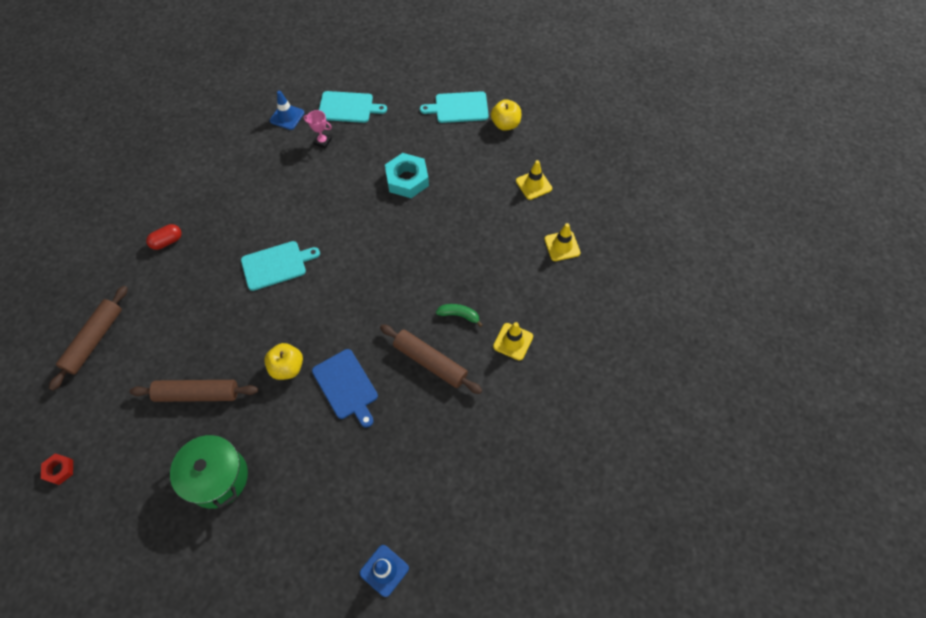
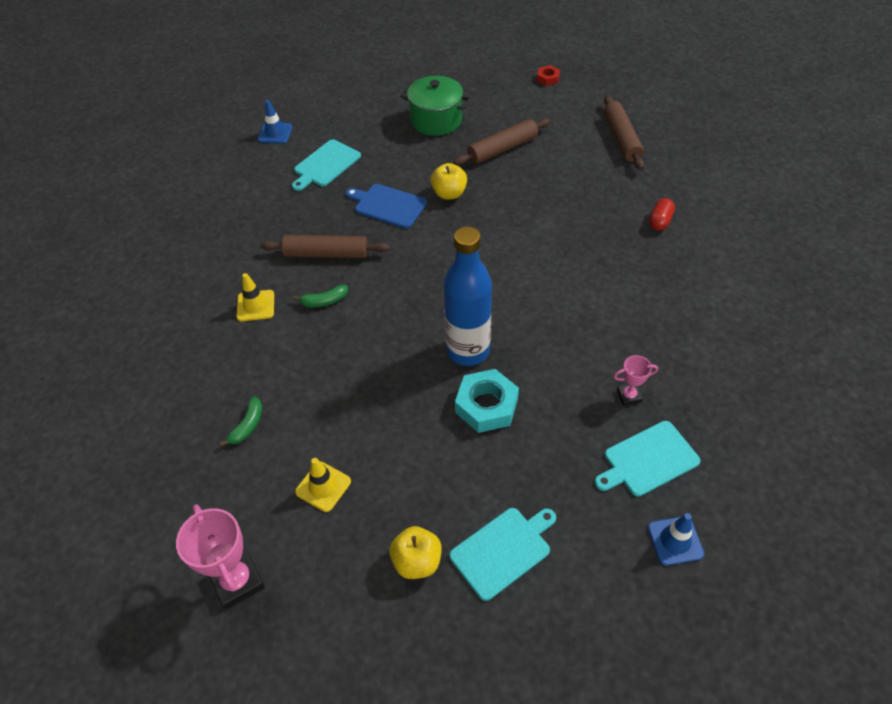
camera: 150 degrees right, 10 degrees down
(276, 265) = (539, 254): turquoise cutting board -> turquoise cutting board (325, 165)
(287, 117) = (705, 403): blue traffic cone -> blue traffic cone (675, 540)
(389, 219) = (468, 350): none -> blue bottle
(562, 246) = (247, 426): yellow traffic cone -> green banana
(605, 162) = (237, 581): none -> pink trophy

